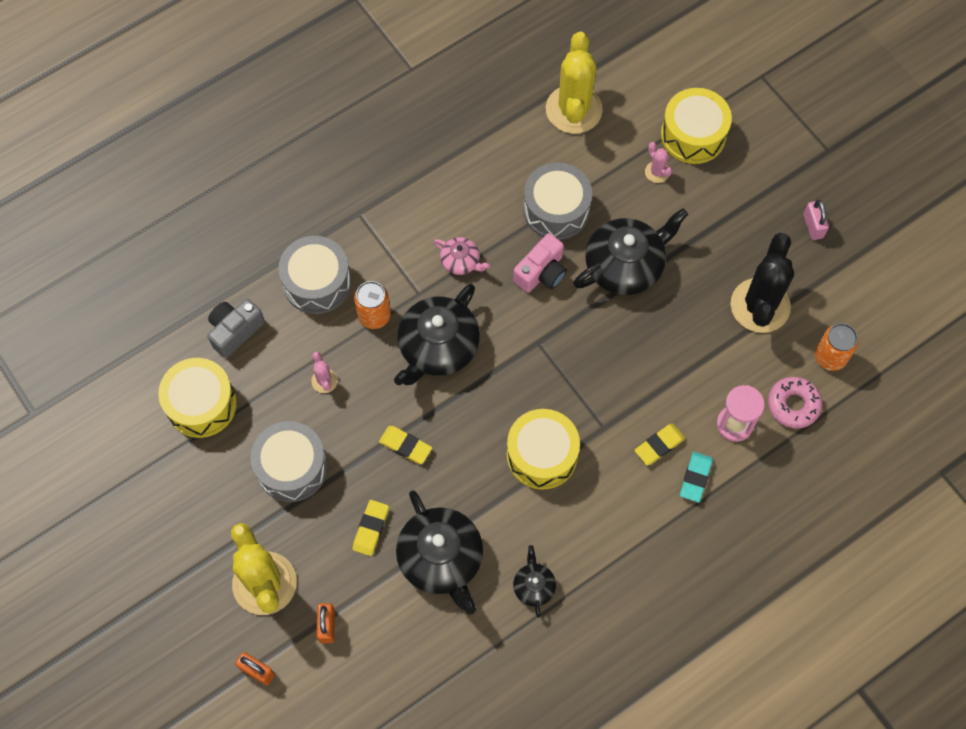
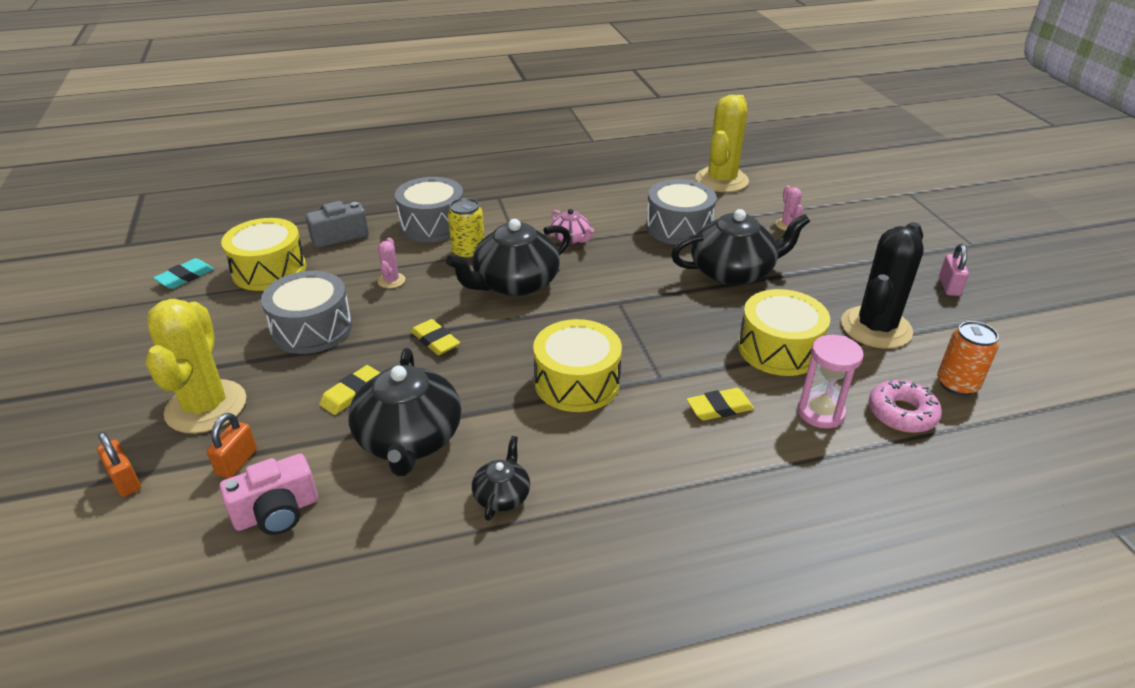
camera: 20 degrees right, 30 degrees down
(374, 316) = (468, 252): orange can -> yellow can
(541, 272) = (645, 259): pink camera -> pink camera (277, 512)
(693, 135) = (831, 211): yellow drum -> yellow drum (779, 349)
(695, 478) = (755, 447): turquoise eraser -> turquoise eraser (185, 277)

